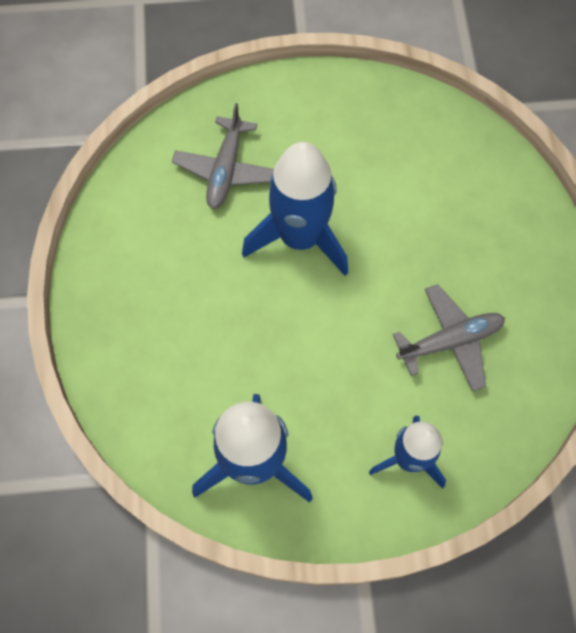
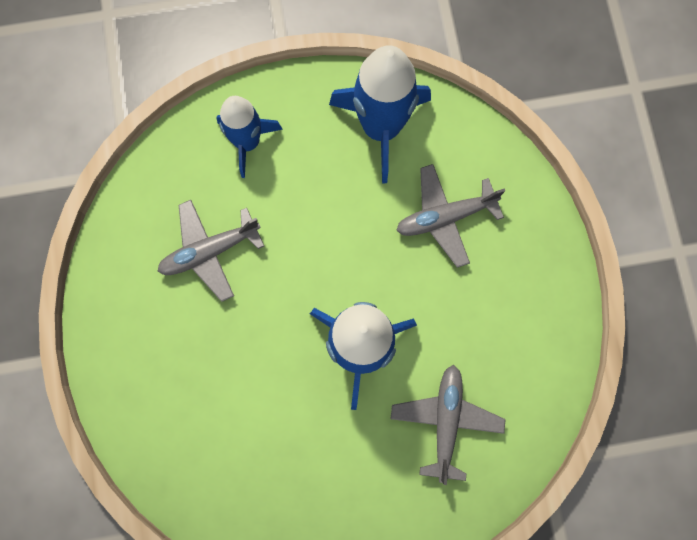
camera: 175 degrees right, 10 degrees up
(196, 356) = (445, 217): none -> grey plane

